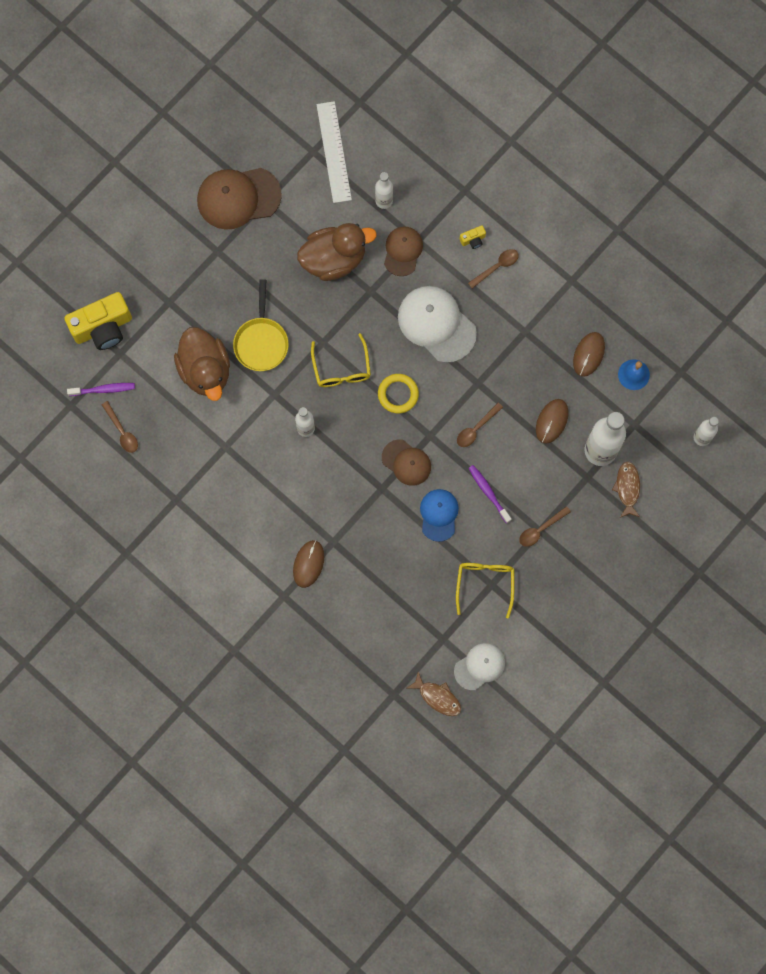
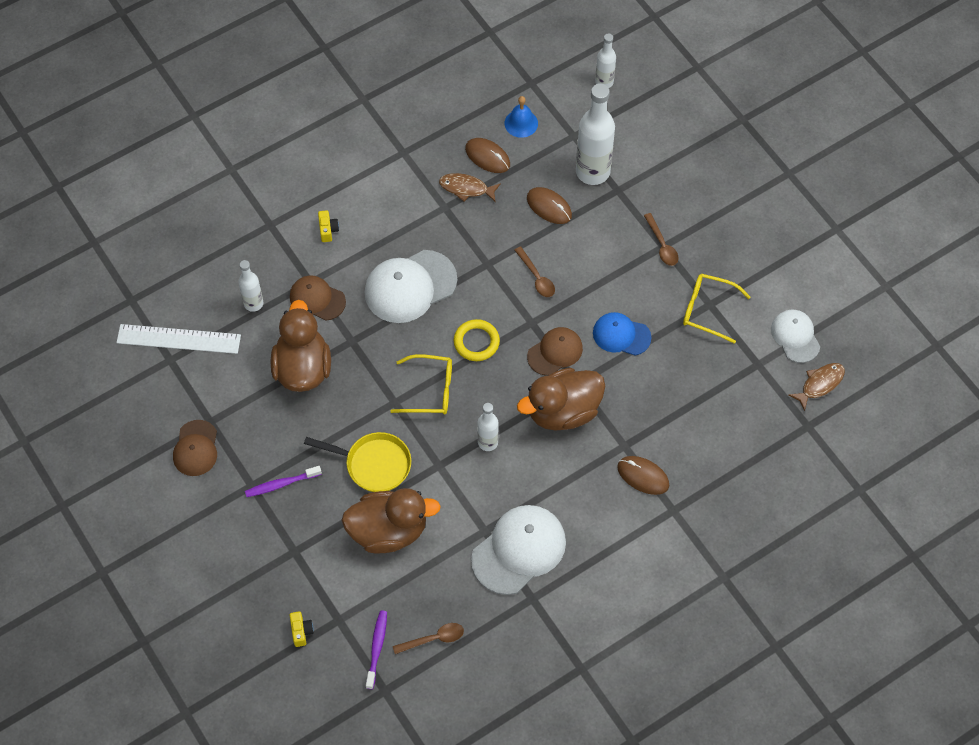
camera: 75 degrees left, 15 degrees down
(103, 328) = (301, 631): yellow camera -> yellow camera, size x0.42
(215, 478) = (519, 550): none -> white cap
(238, 198) = (196, 448): brown cap -> brown cap, size x0.61
(351, 483) = (563, 411): none -> brown duck
(488, 492) = (609, 283): purple toothbrush -> purple toothbrush (281, 484)
(497, 267) = (365, 215): brown spoon -> none
(627, 488) = (639, 158): brown fish -> brown fish (466, 188)

